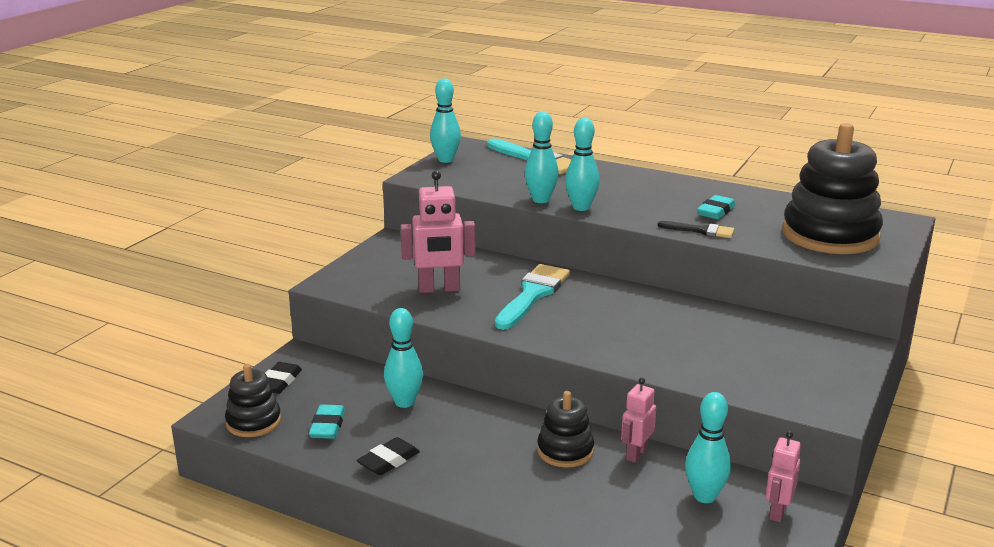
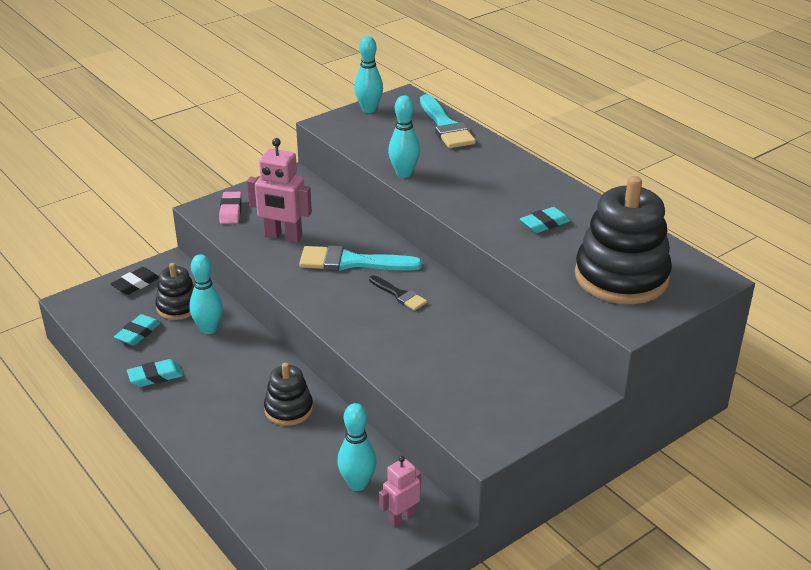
camera: 25 degrees right, 10 degrees up
(253, 422) = (92, 314): black stacking toy -> black stacking toy (178, 307)
(359, 279) = (231, 211): none -> pink eraser
(388, 461) = (155, 377): black eraser -> turquoise eraser
(533, 294) = (351, 262): turquoise brush -> turquoise brush turned 135 degrees counterclockwise
(581, 207) = (429, 190): turquoise bowling pin -> none
(636, 454) = (340, 430): pink robot -> none
(701, 231) = (507, 242): black brush -> black brush (399, 295)

